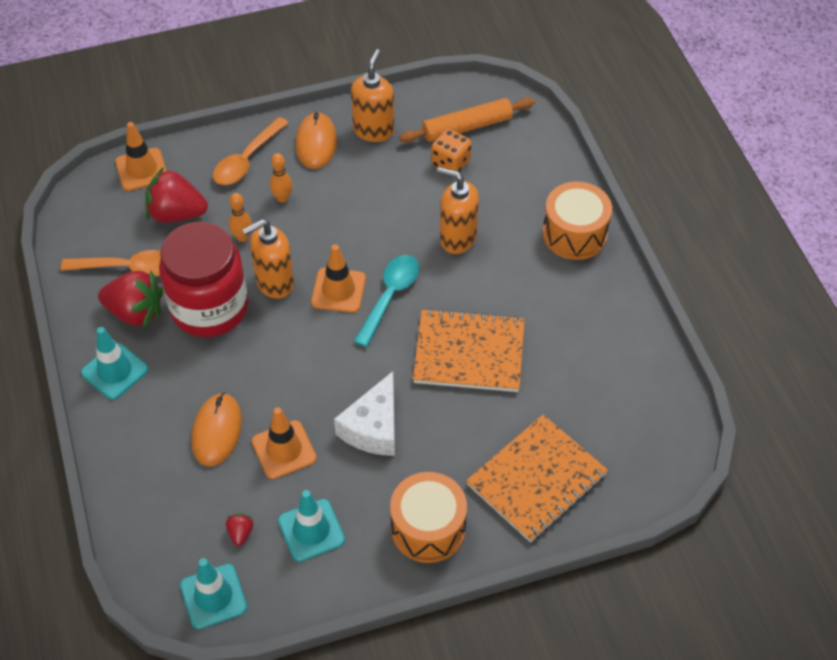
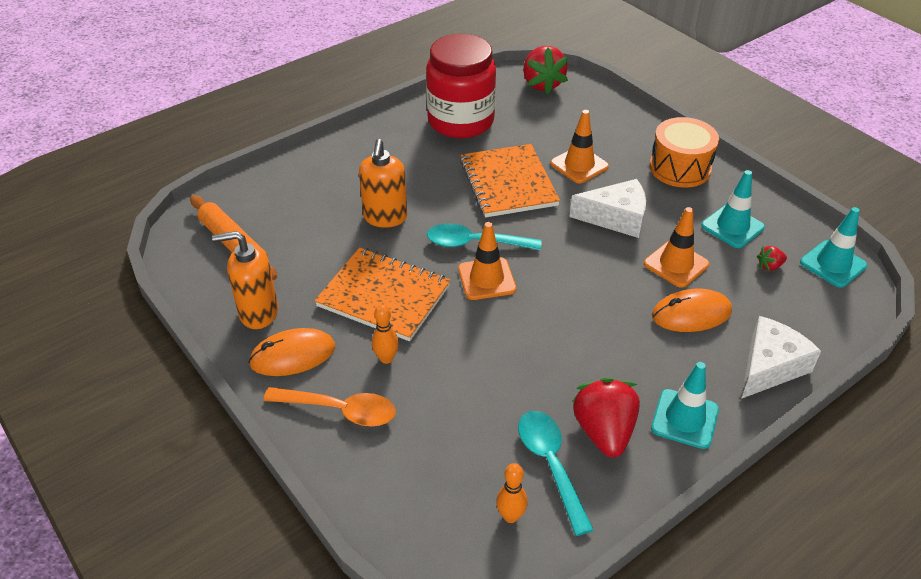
camera: 110 degrees left, 10 degrees down
(127, 268) = (550, 465): orange spoon -> turquoise spoon
(127, 462) = (769, 367): none -> white cheese
(141, 170) = (394, 515): orange traffic cone -> orange traffic cone (579, 165)
(176, 213) = (449, 448): red strawberry -> red strawberry (542, 84)
(209, 308) = (561, 369): red jar -> red jar (461, 121)
(242, 237) = (456, 374): orange bowling pin -> orange bowling pin (510, 516)
(274, 283) = (502, 328): orange soap dispenser -> none
(451, 163) = (289, 244): orange dice -> none
(536, 480) = (600, 127): orange notebook -> orange notebook (384, 296)
(574, 234) = (349, 152): orange drum -> none

